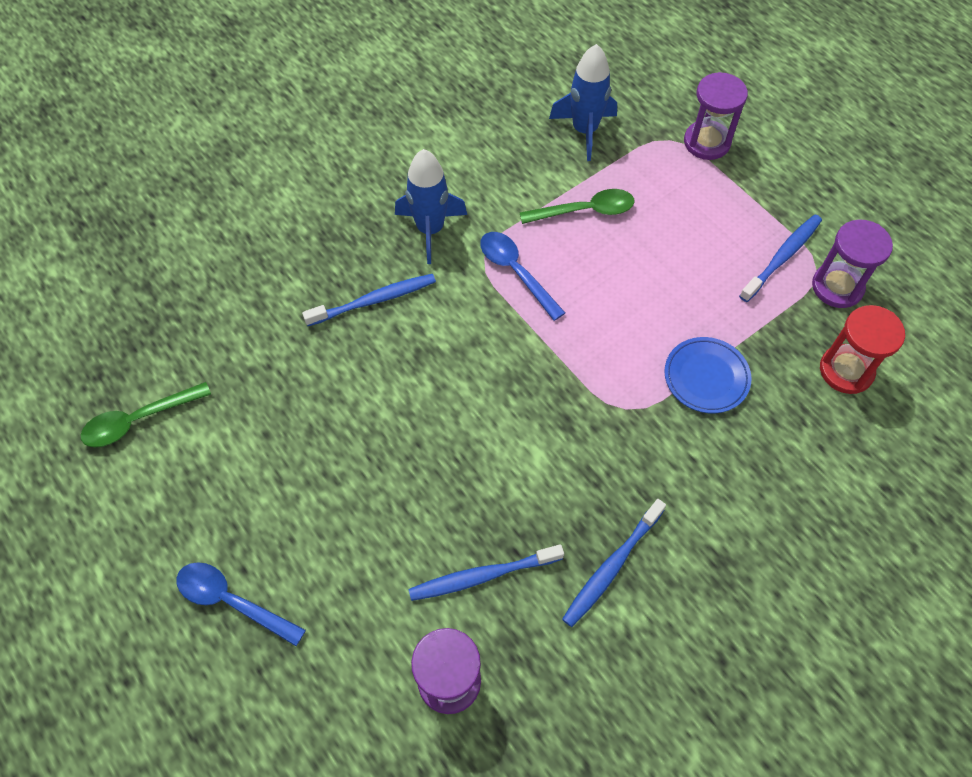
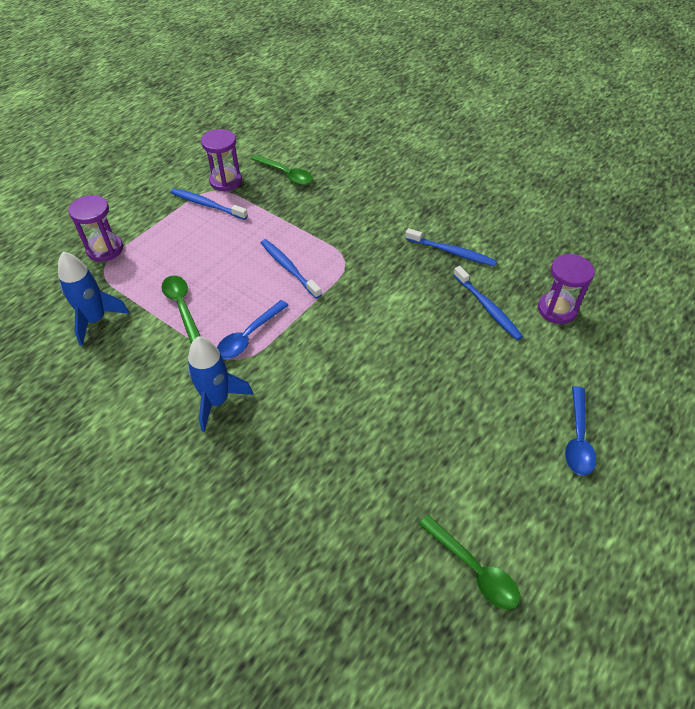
camera: 105 degrees left, 10 degrees down
(374, 300) = (298, 422): blue toothbrush -> blue toothbrush (288, 268)
(706, 377) = (309, 228): blue plate -> none
(846, 370) = (286, 174): red hourglass -> green spoon

